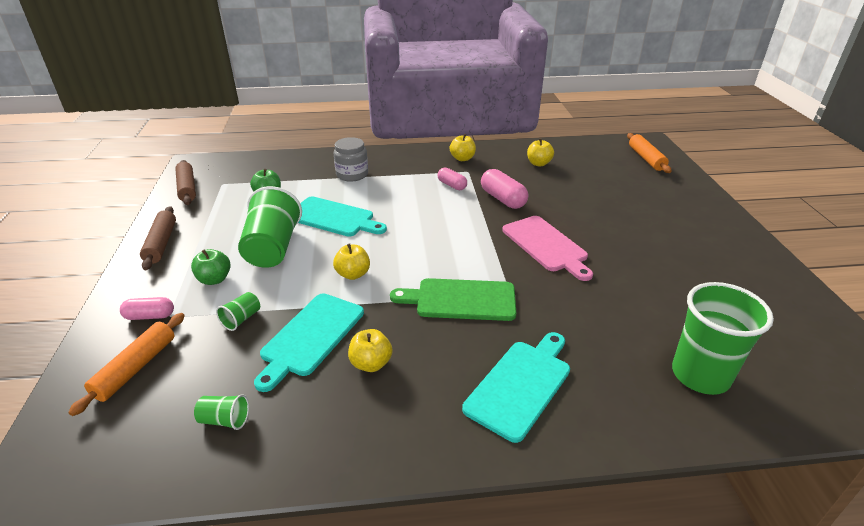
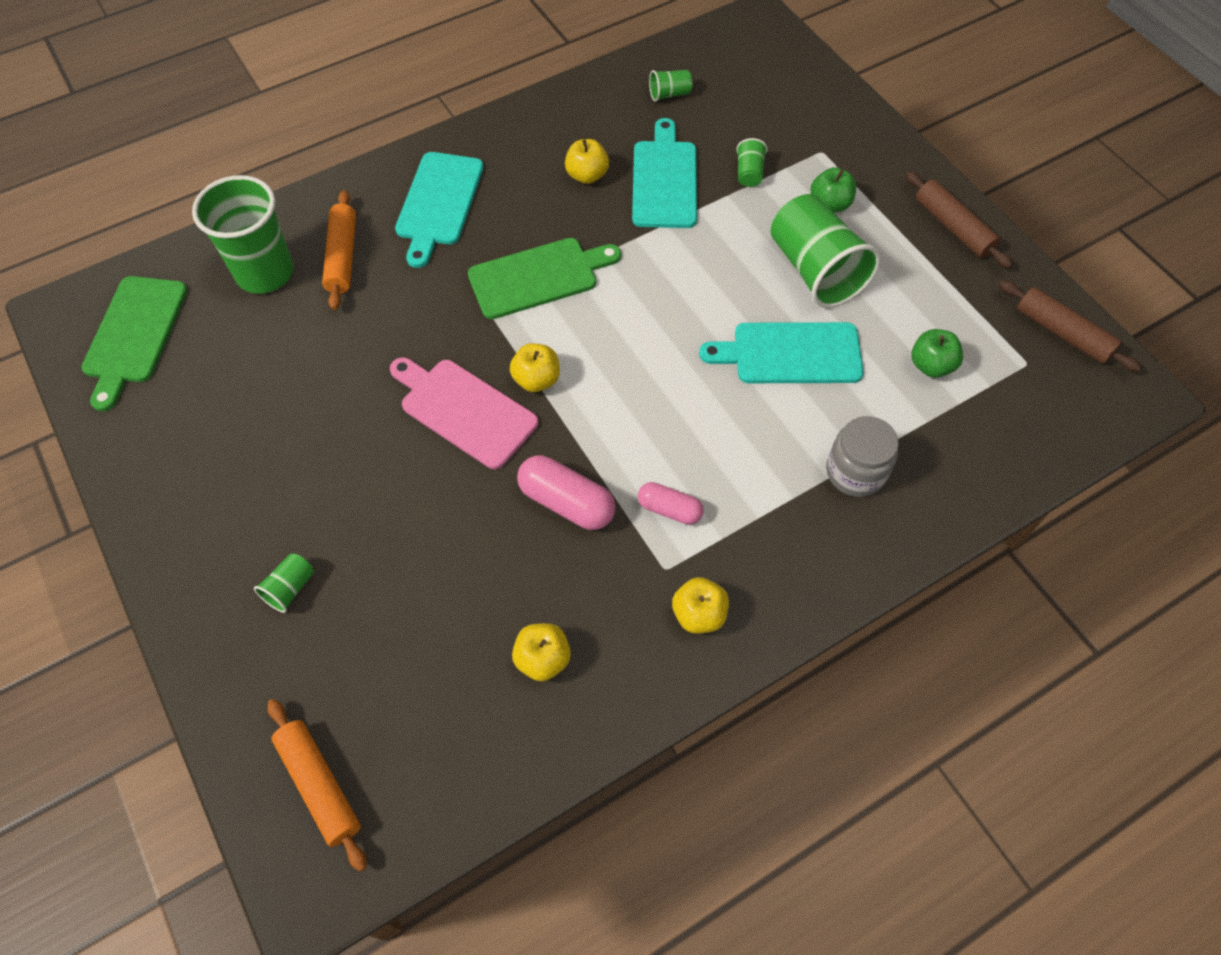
camera: 155 degrees right, 25 degrees up
(136, 368) = (788, 102): orange rolling pin -> orange rolling pin (342, 257)
(150, 316) = (840, 145): pink capsule -> none
(353, 274) = (684, 267): yellow apple -> yellow apple (536, 379)
(663, 207) = (290, 588): none -> green cup
(818, 360) = (134, 335): none -> green cutting board

